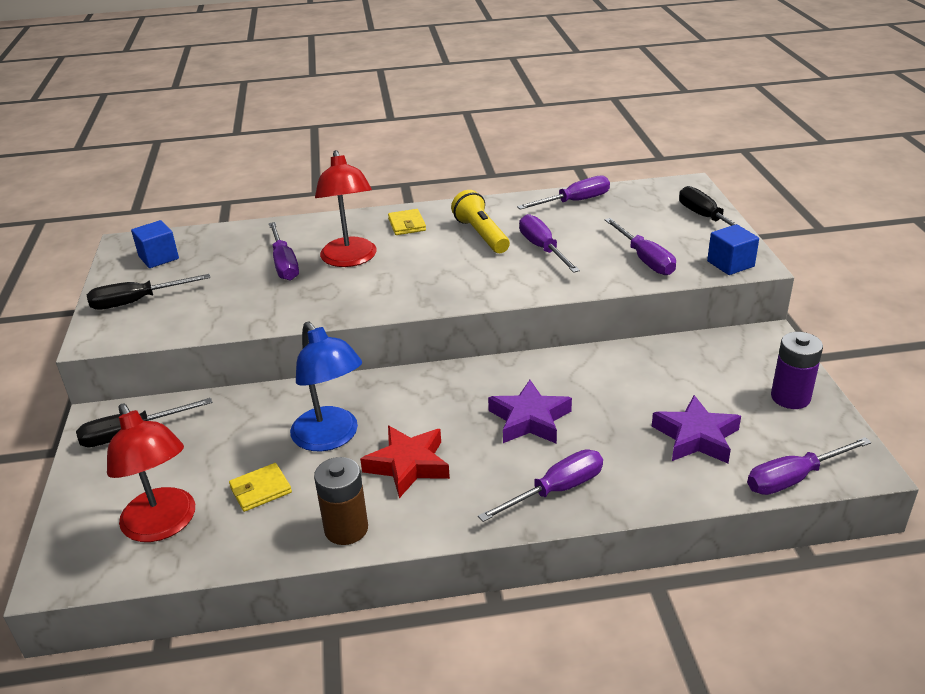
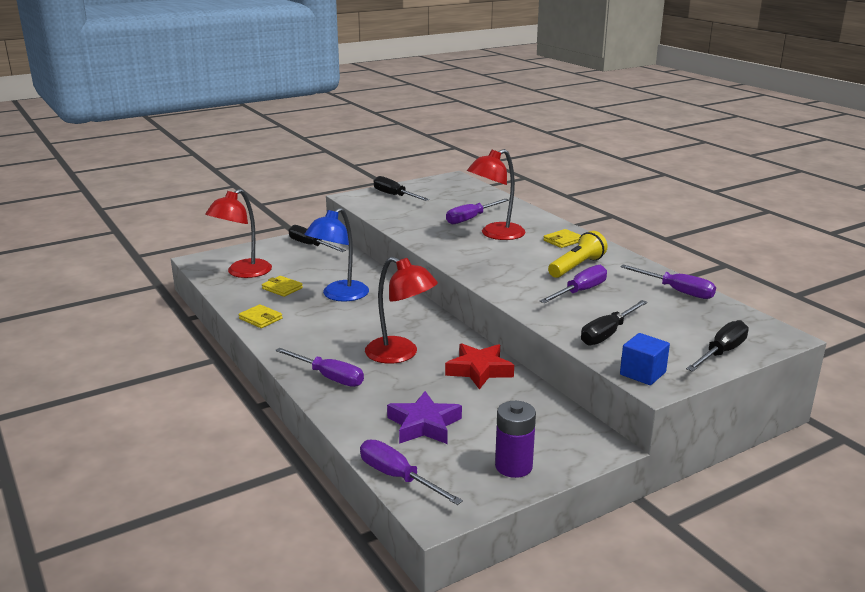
camera: 65 degrees right, 10 degrees down
(158, 257) = (446, 188): blue cube -> none
(346, 529) = (260, 318): brown battery -> yellow wallet
(408, 465) = (327, 324): red star -> red star (479, 370)
(529, 419) = (400, 354): purple star -> red lamp
(645, 259) = (607, 334): purple screwdriver -> black screwdriver

